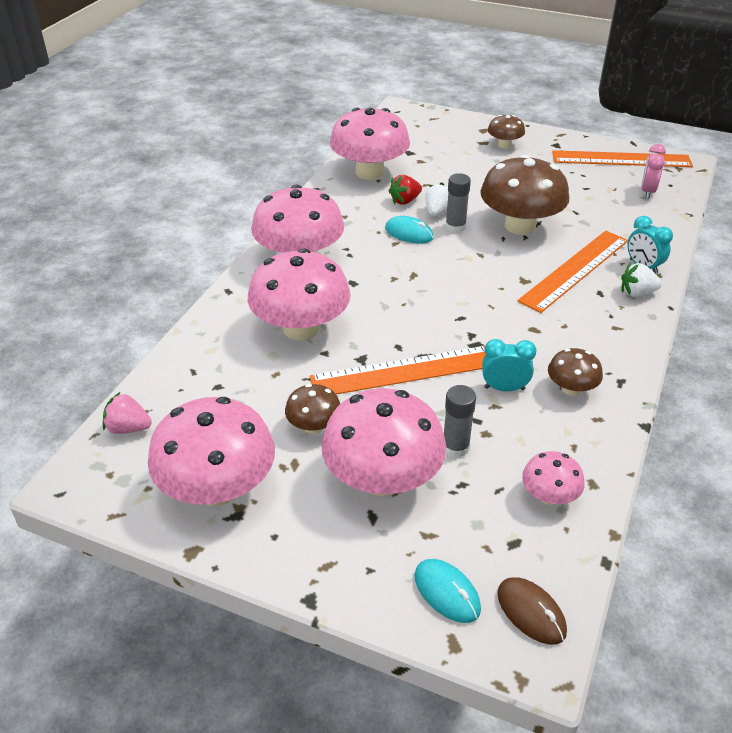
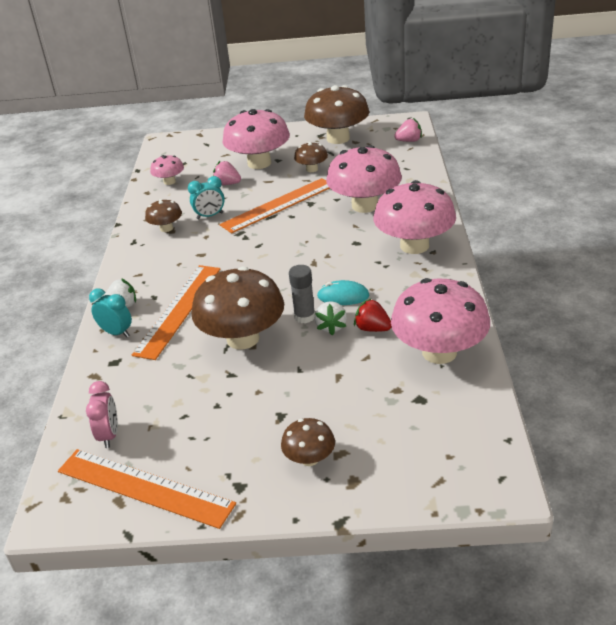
camera: 160 degrees right, 5 degrees down
(218, 488) = (338, 138): pink mushroom -> brown mushroom
(405, 201) = (372, 329): red strawberry -> red strawberry turned 90 degrees counterclockwise
(447, 592) = (208, 143): turquoise mouse -> none
(455, 447) = (227, 184): grey glue stick -> pink strawberry
(531, 612) = (169, 149): brown mouse -> none
(621, 159) = (144, 487): orange ruler -> orange ruler turned 45 degrees clockwise

